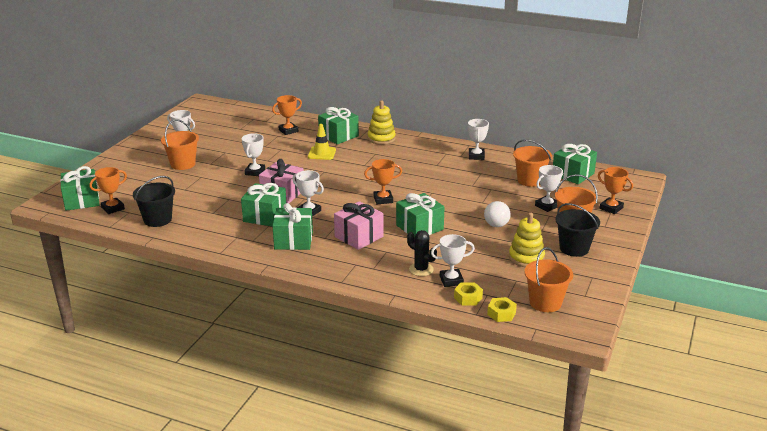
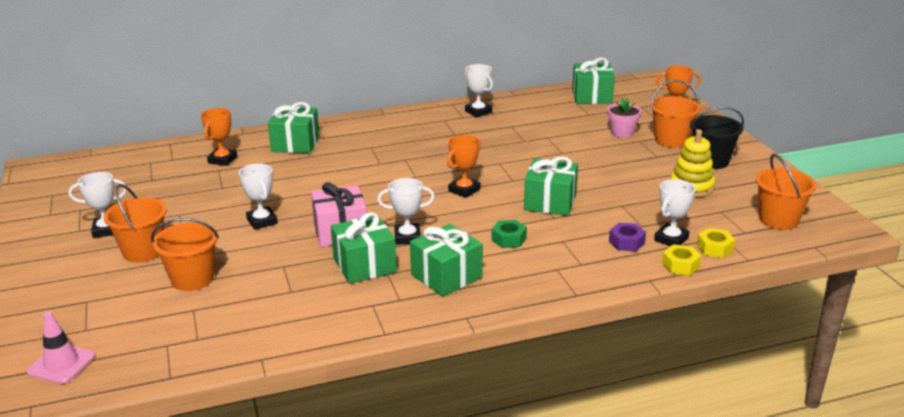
camera: 40 degrees left, 0 degrees up
(82, 200) = (61, 364): green gift -> pink traffic cone
(113, 208) = (132, 351): orange trophy -> none
(157, 220) = (229, 334): black bucket -> none
(322, 153) = (309, 169): yellow traffic cone -> none
(359, 237) = (509, 239): pink gift -> green nut
(381, 138) = (350, 129): yellow stacking toy -> none
(421, 269) = (626, 242): black cactus -> purple nut
(495, 222) = (607, 166): white light bulb -> none
(501, 314) = (766, 248): yellow nut -> yellow nut (680, 265)
(530, 180) = (566, 116): orange bucket -> orange bucket (192, 279)
(547, 206) = (622, 133): white trophy -> pink flower pot

